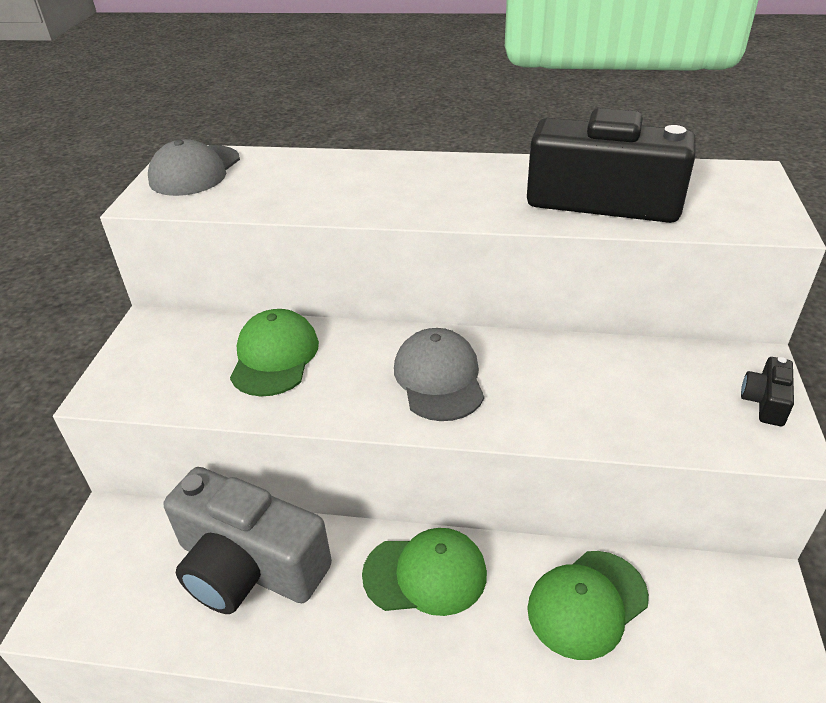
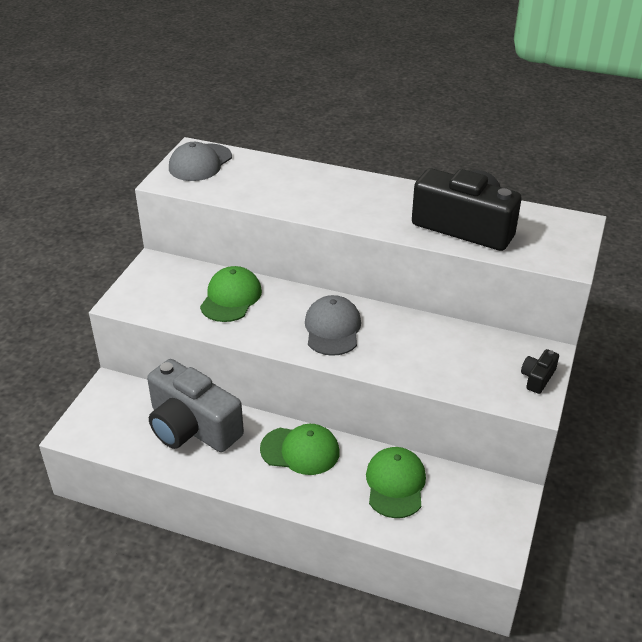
camera: 10 degrees right, 0 degrees up
(587, 603) = (395, 484): green cap -> green cap turned 120 degrees clockwise

